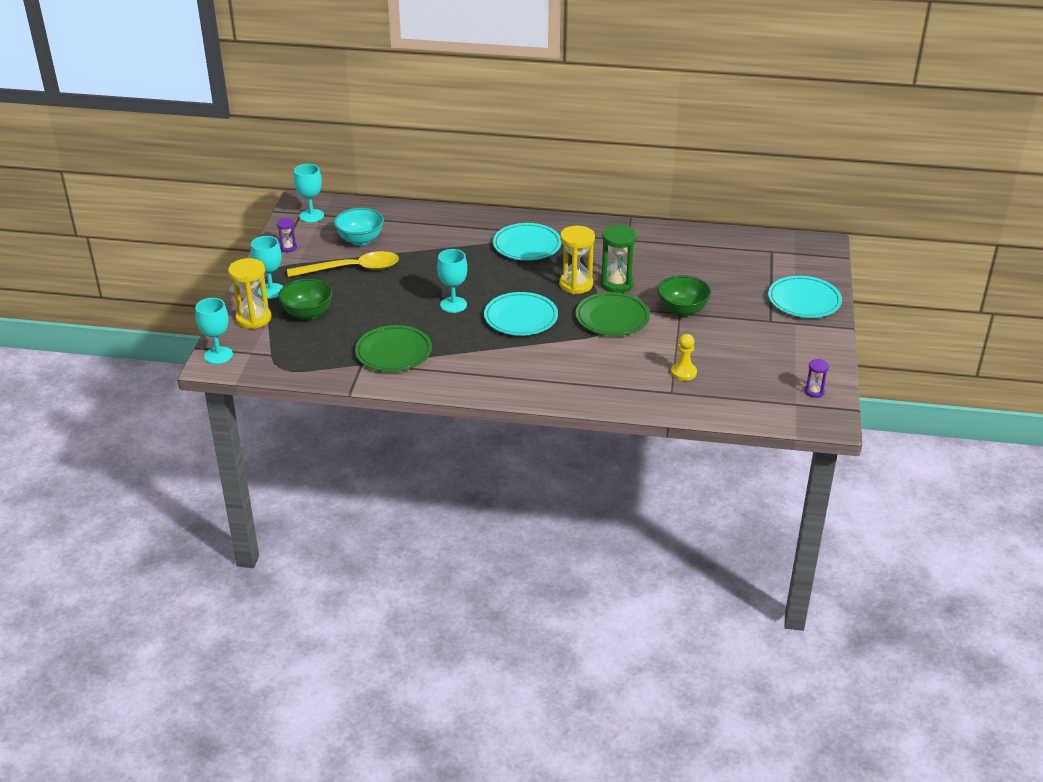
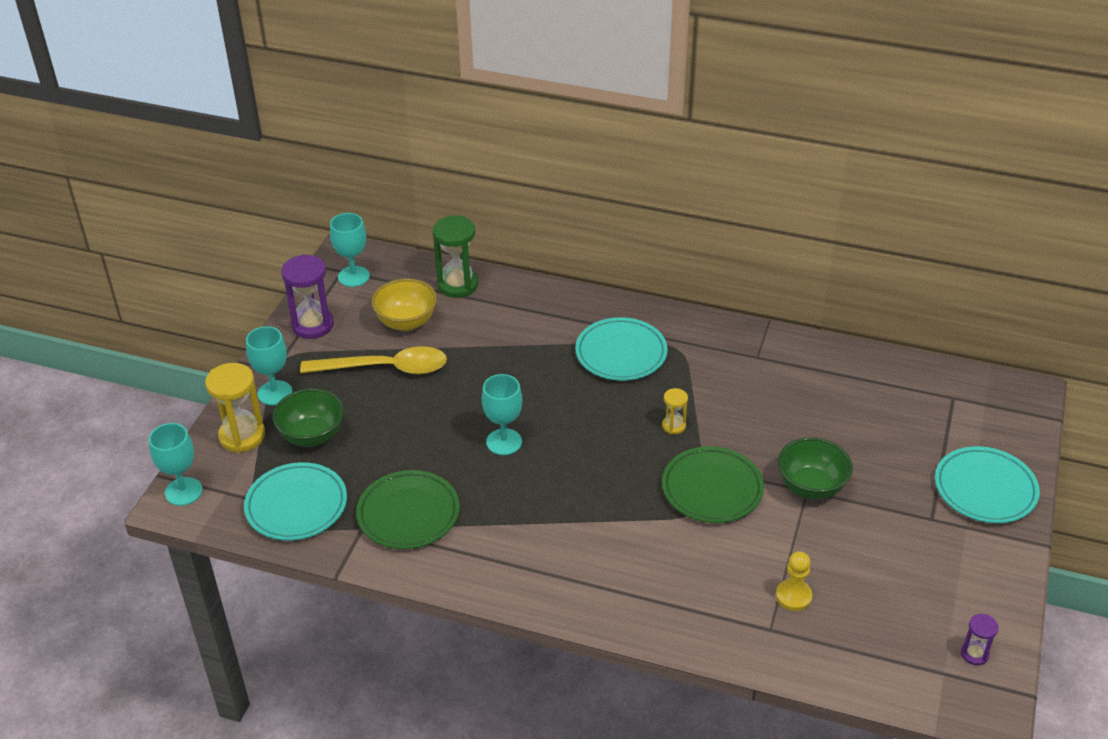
camera: 10 degrees right, 5 degrees up
(288, 248) = (312, 325): purple hourglass -> purple hourglass, size x1.92
(360, 240) = (406, 322): turquoise bowl -> yellow bowl
(521, 318) = (588, 474): turquoise plate -> turquoise plate (296, 505)
(576, 284) = (673, 426): yellow hourglass -> yellow hourglass, size x0.52
(617, 284) = (729, 430): green hourglass -> green hourglass (458, 285)

